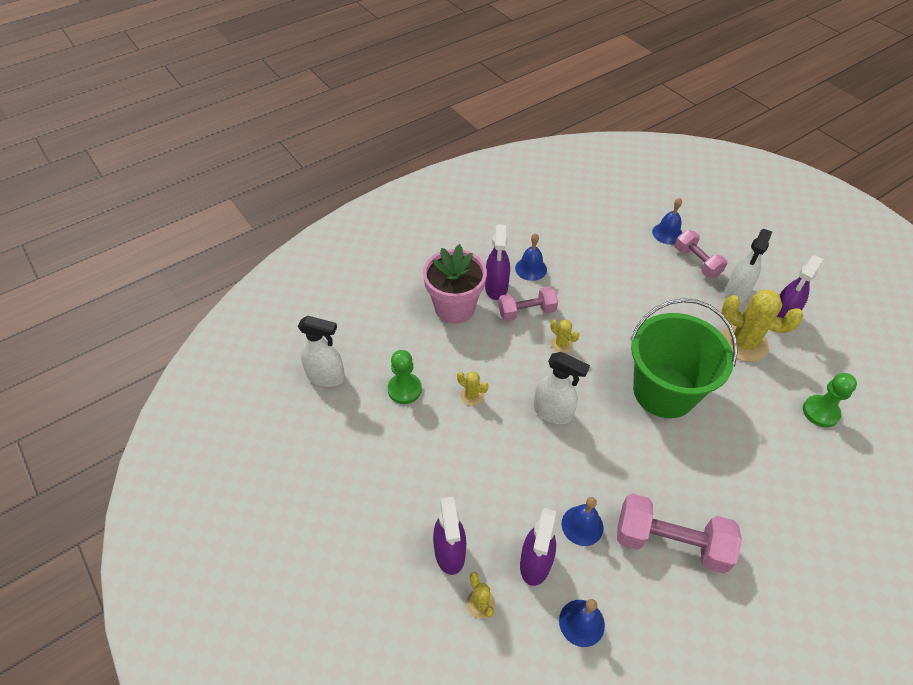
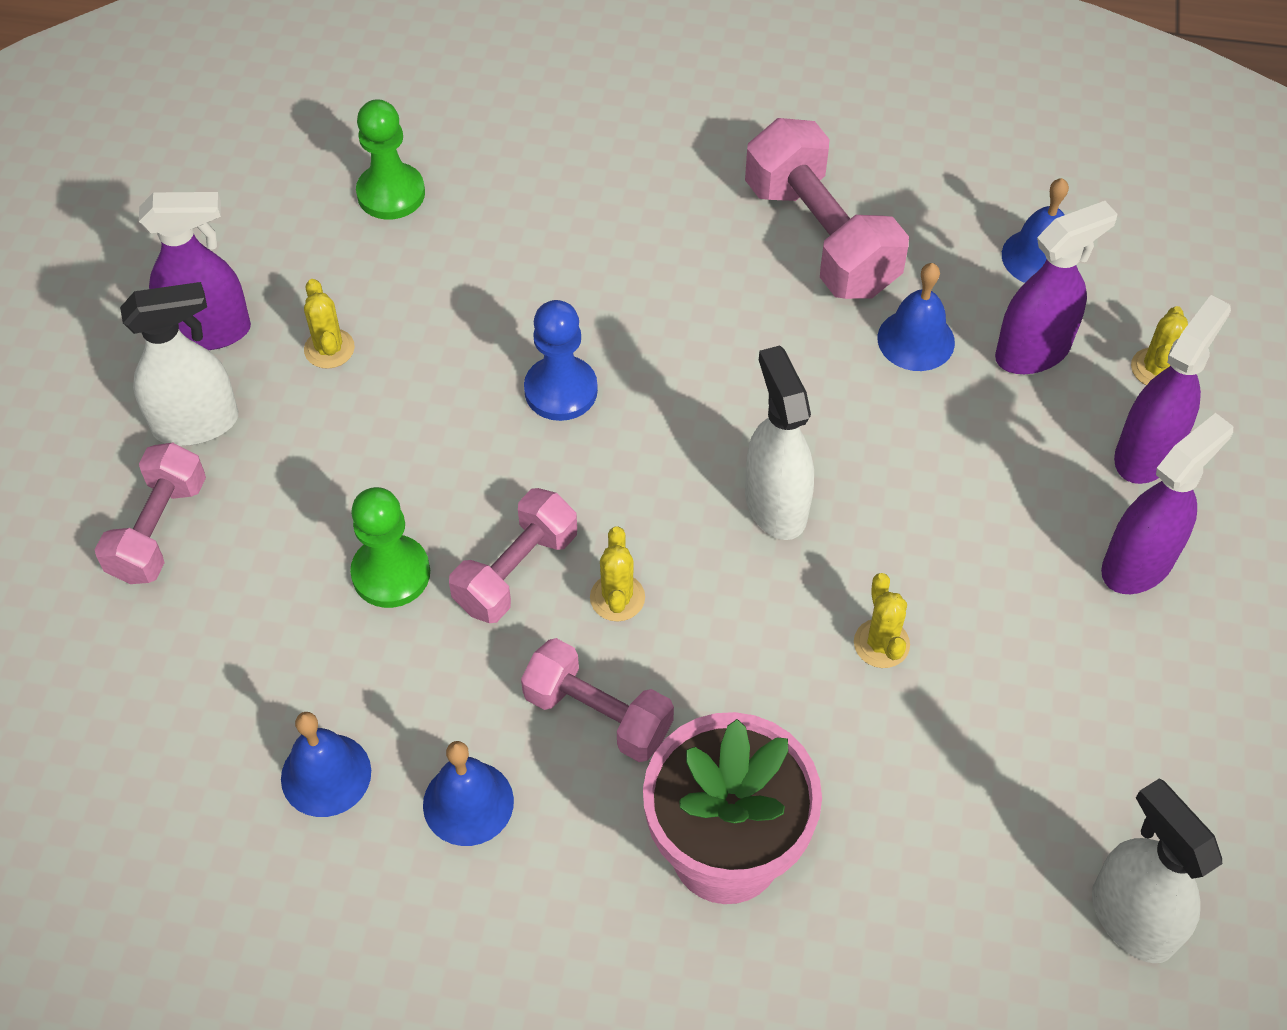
camera: 135 degrees left, 5 degrees up
(404, 389) = (994, 758): green pawn -> green pawn (391, 573)
(496, 288) = (591, 821): purple spray bottle -> purple spray bottle (1138, 563)
(597, 328) = (516, 571): none -> pink dumbbell
(664, 391) = (561, 390): green bucket -> blue pawn
(667, 233) = (104, 632): blue bell -> blue bell (326, 774)
(743, 343) = (329, 349): yellow cactus -> yellow cactus, size x0.48

